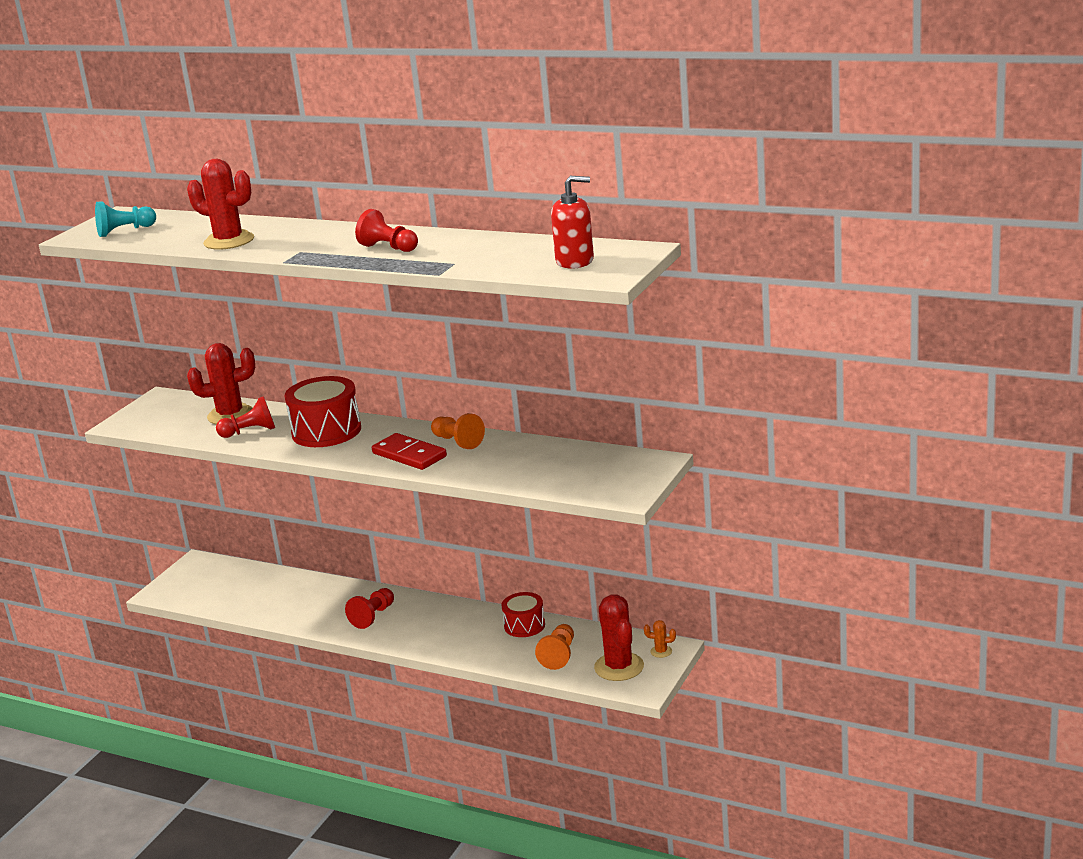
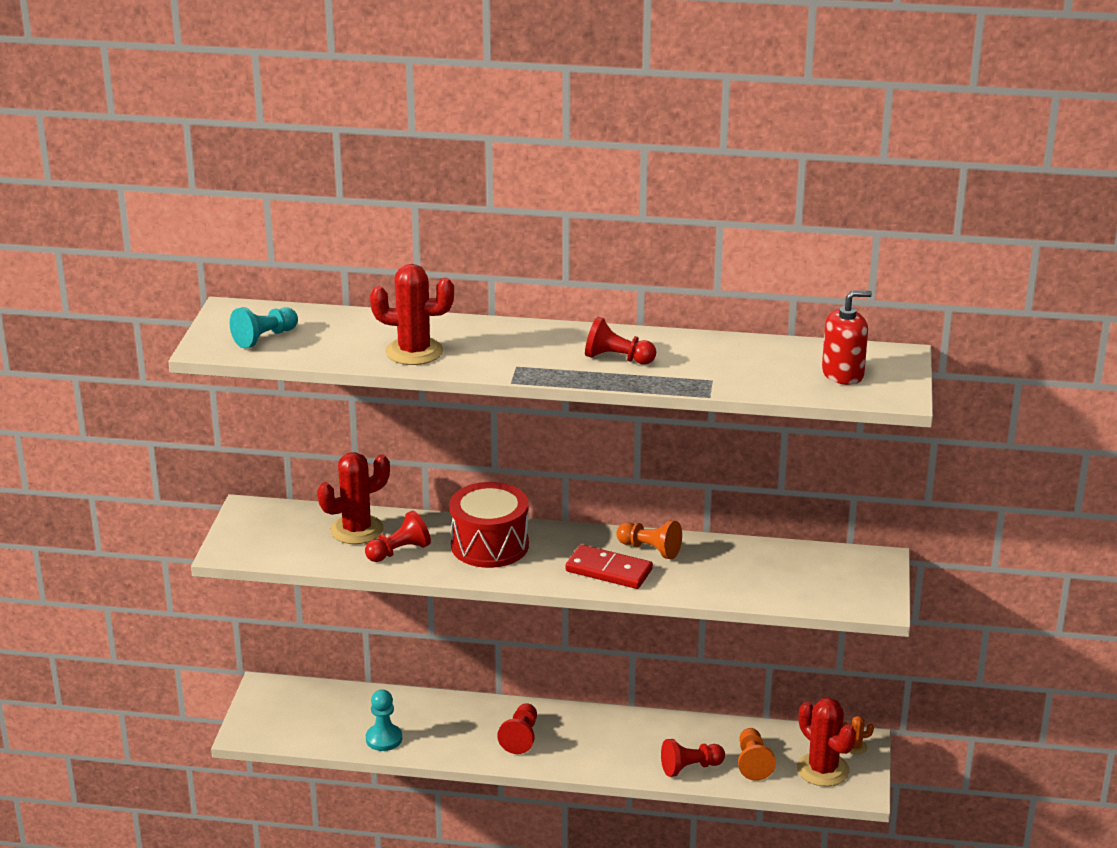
camera: 20 degrees left, 5 degrees up
(262, 607) = (384, 739): none -> turquoise pawn
(501, 654) = (690, 768): none -> red pawn
(524, 625) = (695, 731): red drum -> none

